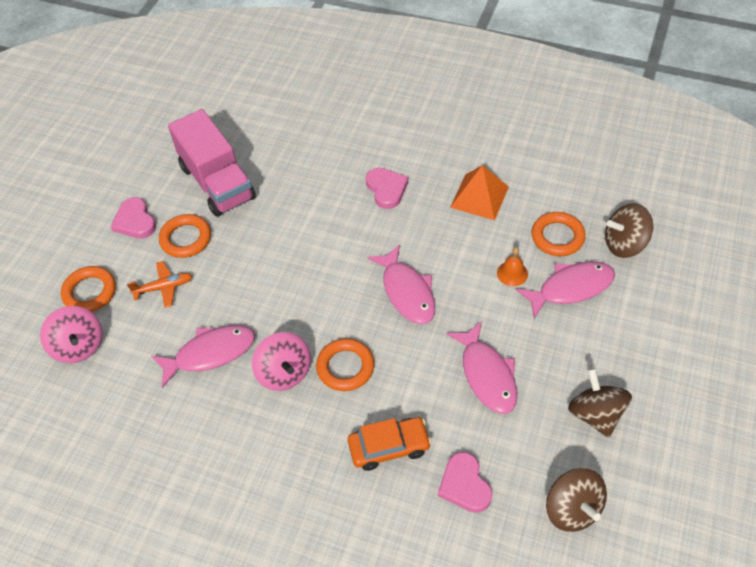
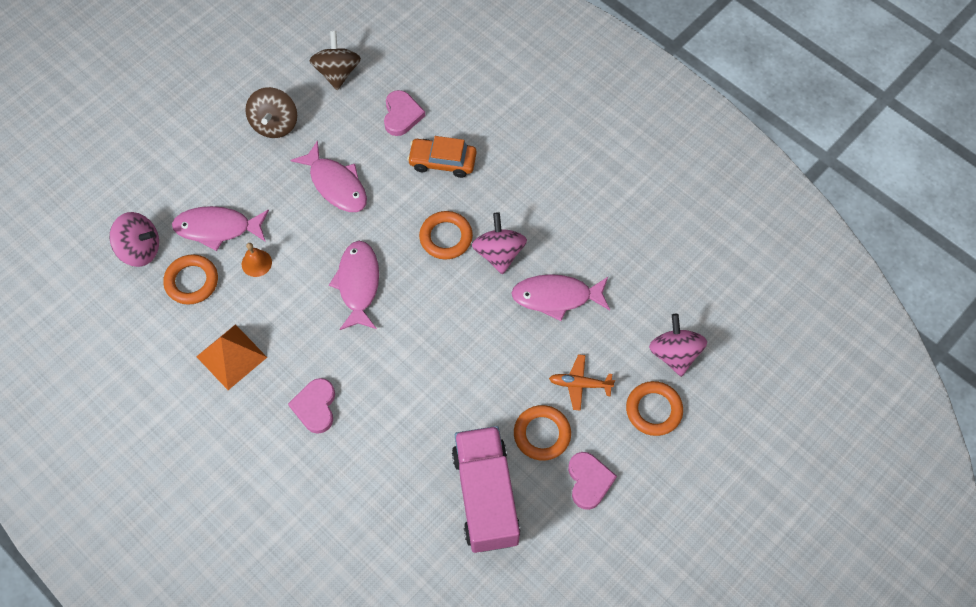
camera: 160 degrees left, 10 degrees up
(487, 375) = (336, 185): pink fish -> pink fish turned 135 degrees clockwise
(624, 244) = (140, 249): brown spinning top -> pink spinning top

